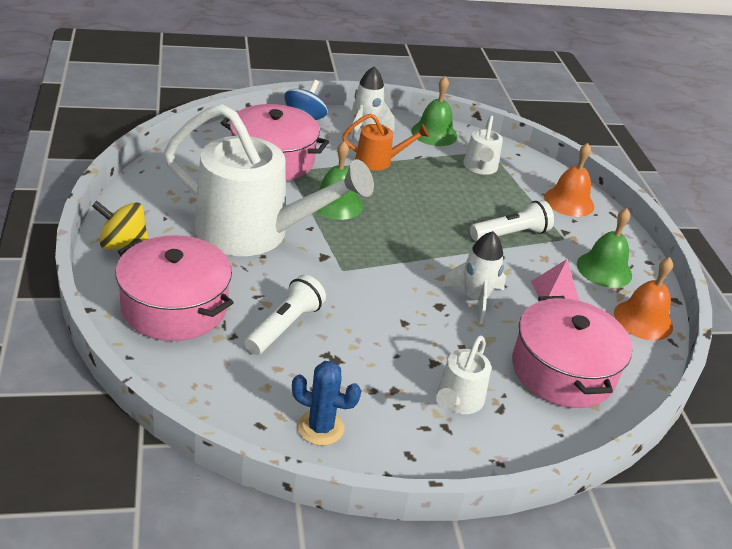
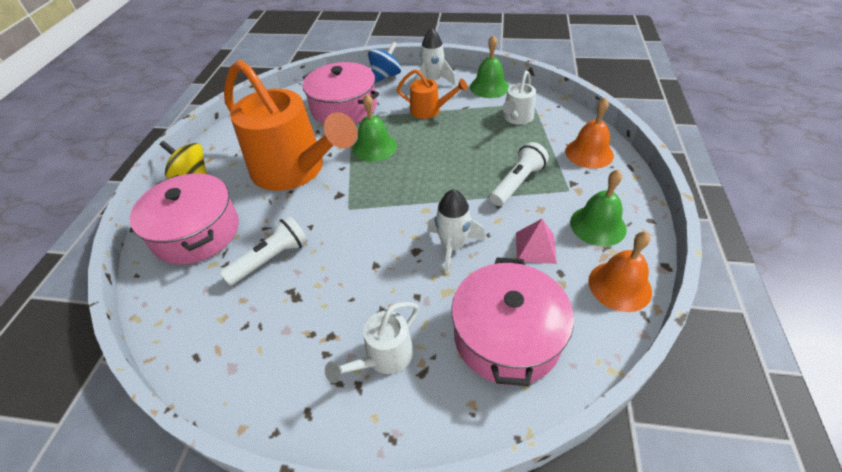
camera: 25 degrees right, 10 degrees up
(255, 233) = (295, 170): white watering can -> orange watering can
(320, 428) = (244, 368): blue cactus -> none
(511, 234) = (517, 183): white flashlight -> white flashlight turned 45 degrees counterclockwise

